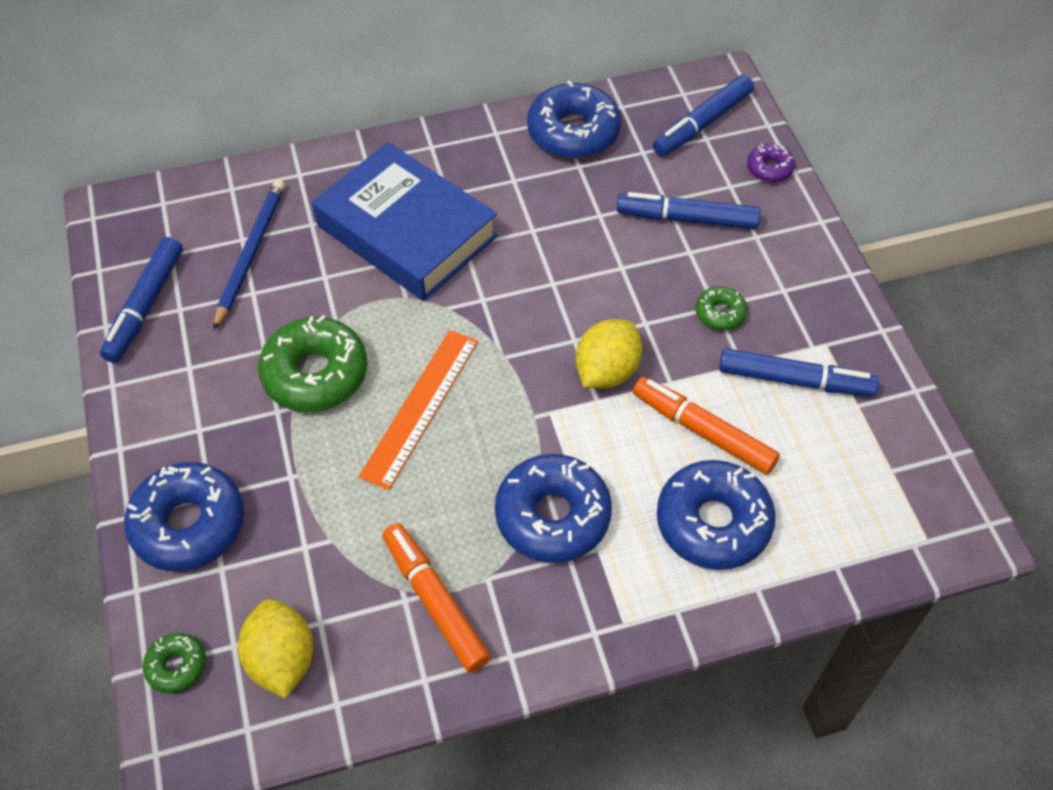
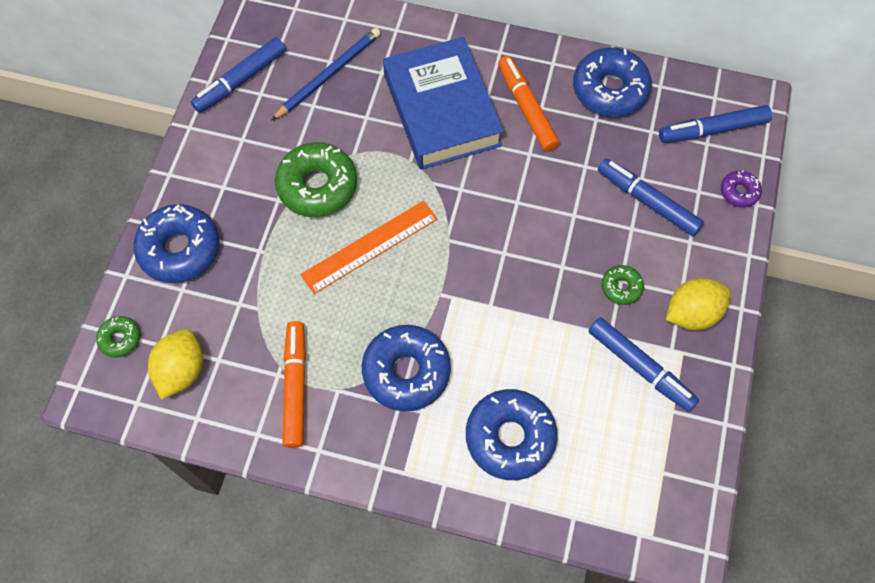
camera: 30 degrees right, 10 degrees up
(607, 371) = (511, 288): yellow lemon -> yellow lemon (692, 313)
(703, 431) = (548, 369): orange marker -> orange marker (527, 108)

